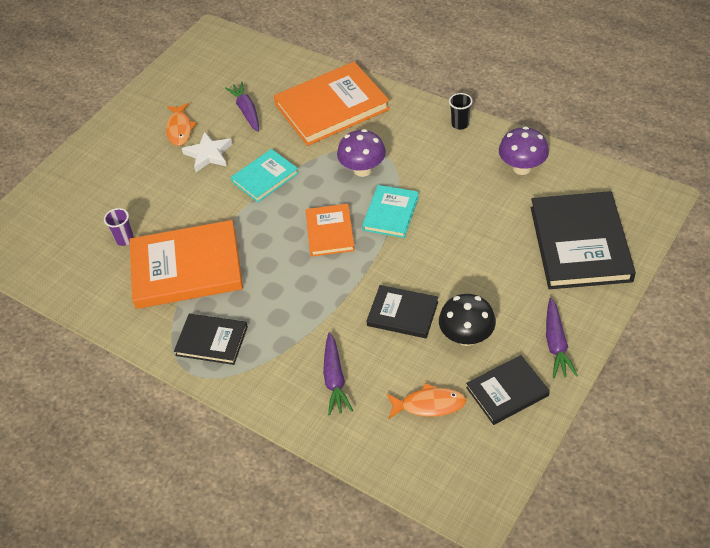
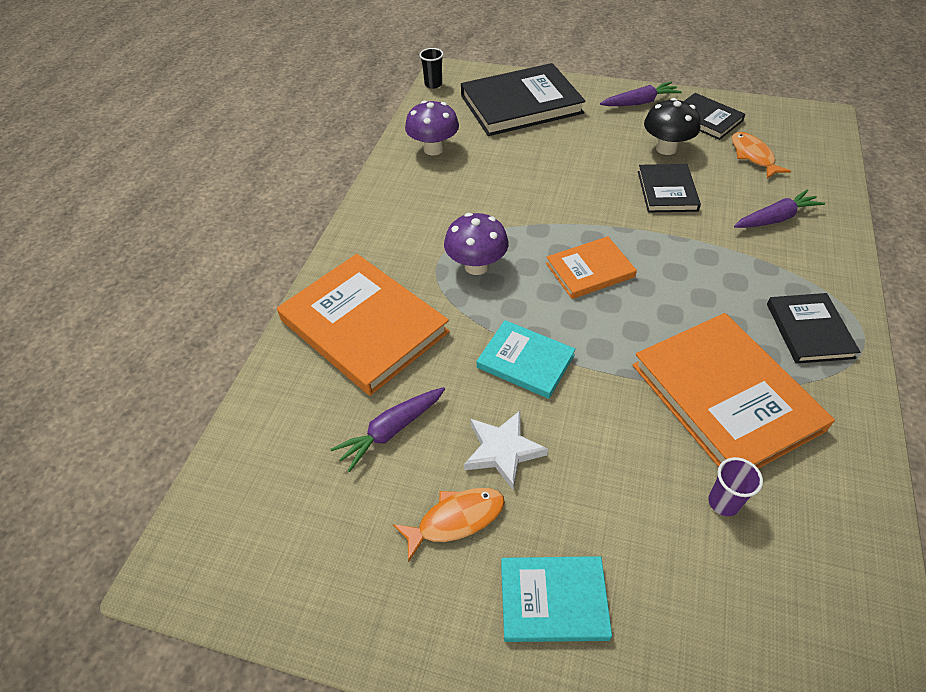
camera: 110 degrees left, 0 degrees up
(391, 213) = (537, 227): turquoise book -> turquoise book (553, 600)
(460, 124) = (375, 202): black cup -> black cup (433, 84)

